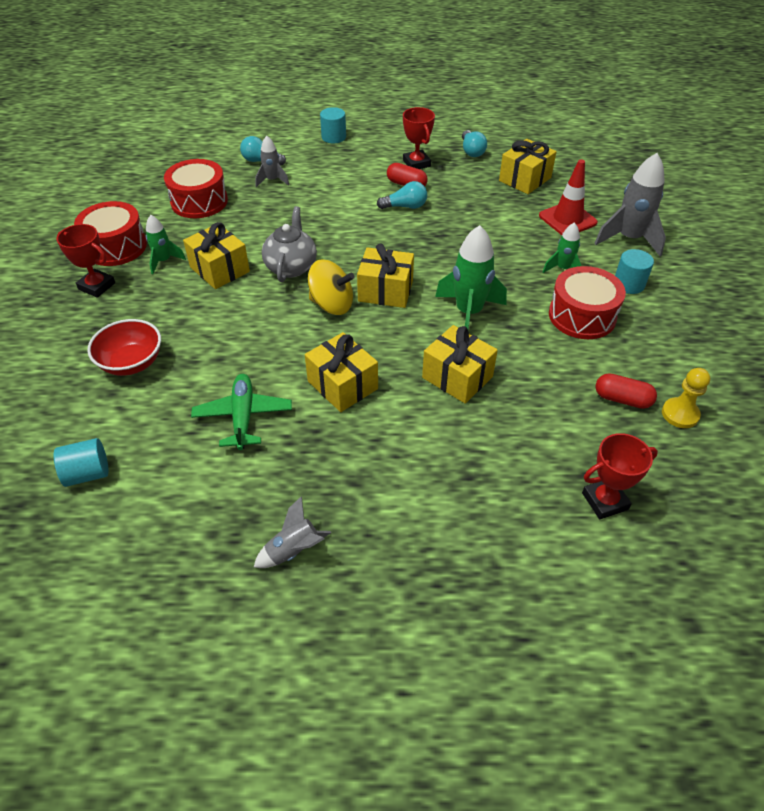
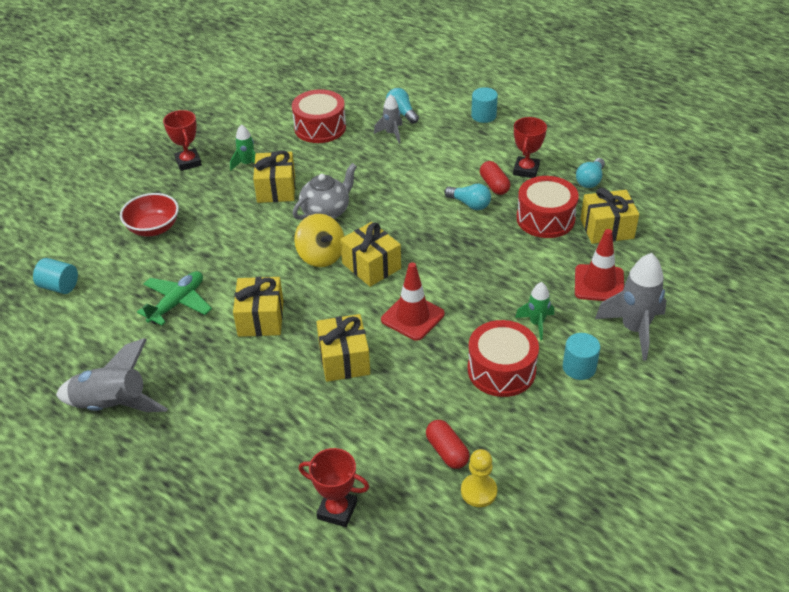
camera: 40 degrees right, 5 degrees down
(116, 247) = (229, 138): red drum -> red drum (545, 218)
(293, 550) = (112, 405): grey rocket -> grey rocket, size x1.78
(468, 313) = (412, 317): green rocket -> red traffic cone

